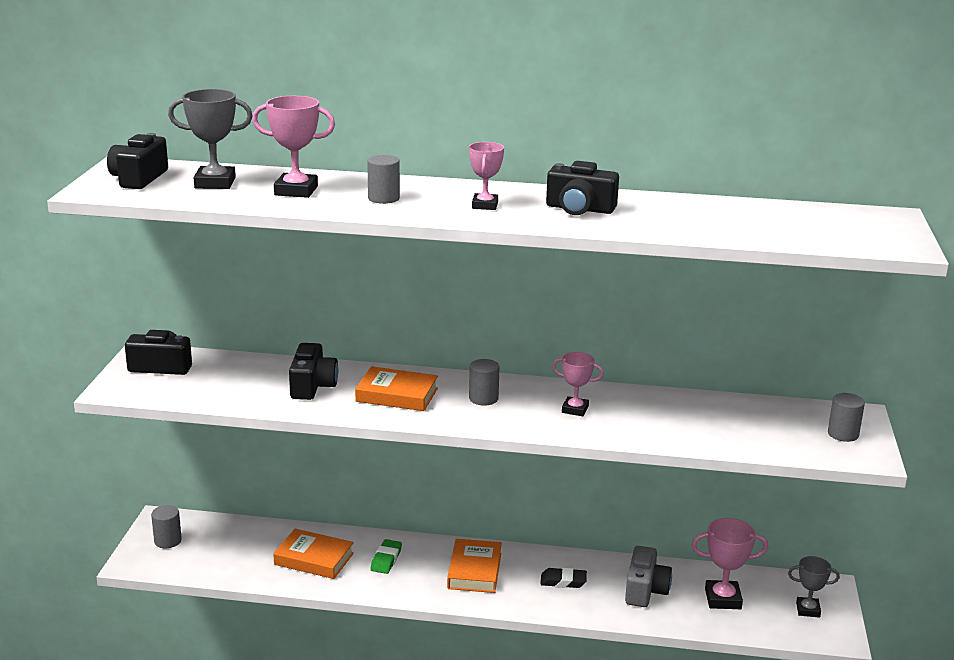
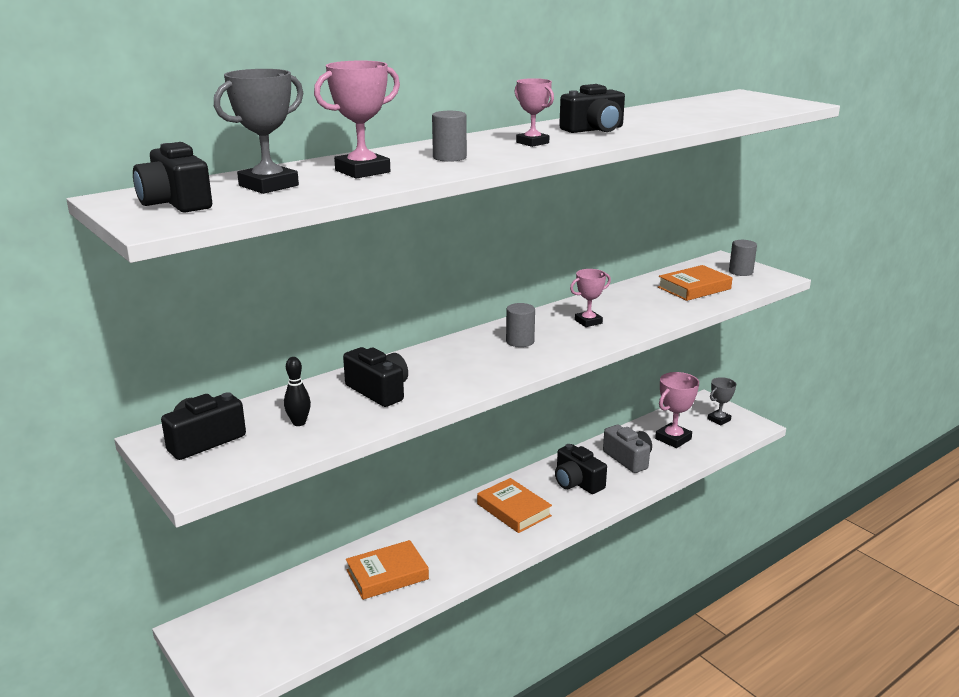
camera: 45 degrees left, 0 degrees up
(168, 541) = (231, 643): grey cylinder -> none
(227, 382) = (299, 423): none -> black bowling pin
(386, 560) = (442, 540): green eraser -> none
(397, 395) = (457, 366): orange book -> orange book (694, 288)
(563, 581) = (577, 482): black eraser -> black camera

